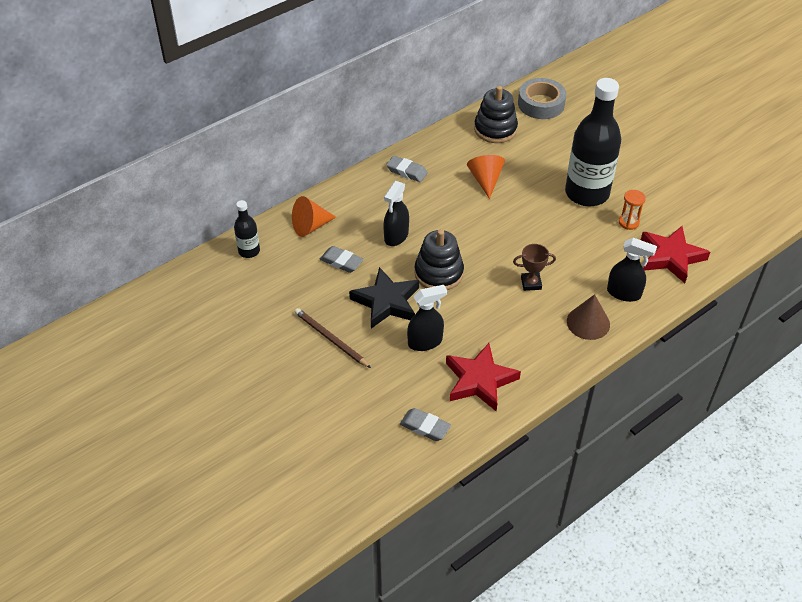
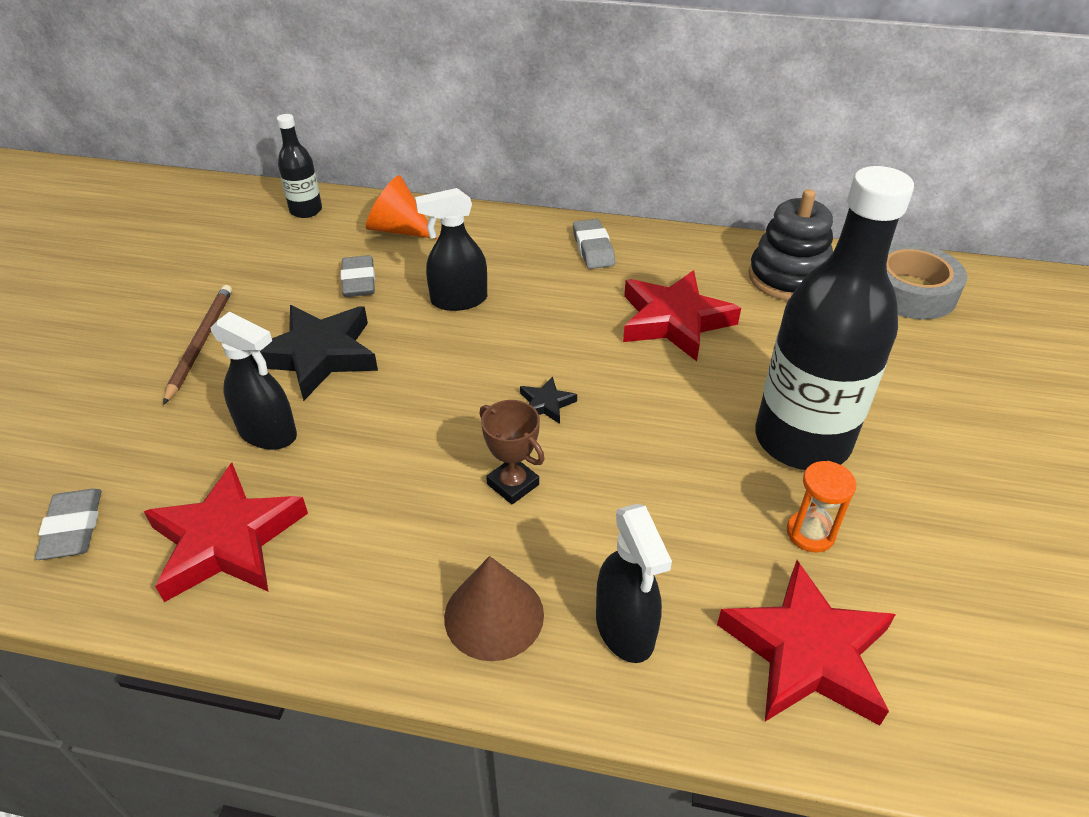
camera: 50 degrees right, 5 degrees down
(438, 273) = (428, 374): black stacking toy -> none
(485, 180) = (674, 321): orange cone -> red star
(496, 248) = (546, 404): none -> black star

